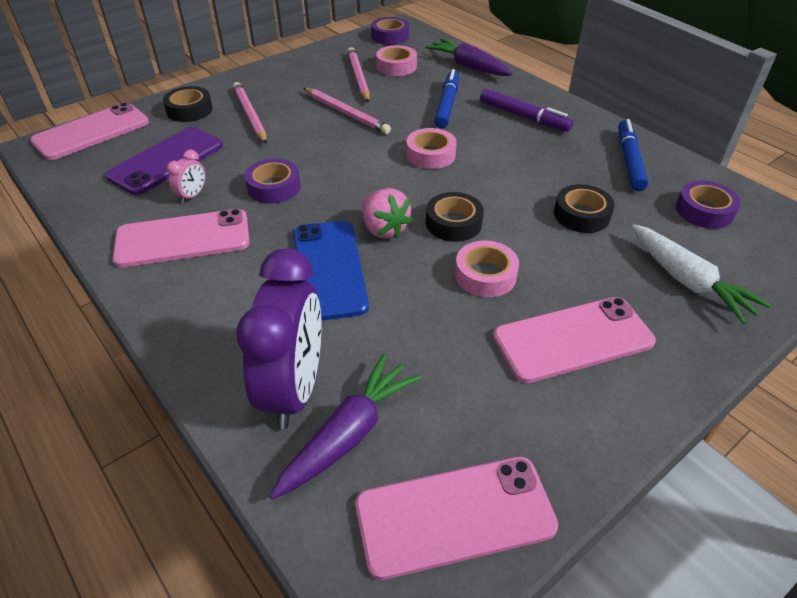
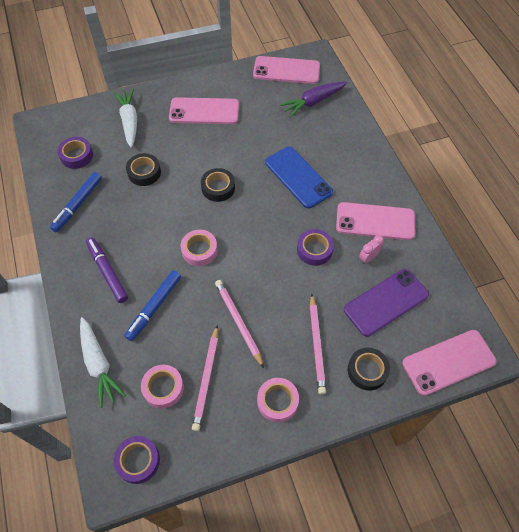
camera: 160 degrees left, 15 degrees up
(294, 389) = (330, 123): purple clock -> none
(328, 269) = (298, 177): blue phone -> blue phone turned 45 degrees counterclockwise
(384, 229) = (259, 195): pink strawberry -> none
(468, 66) = (99, 364): purple carrot -> white carrot
(485, 275) = (221, 151): pink tape -> pink tape (277, 401)

